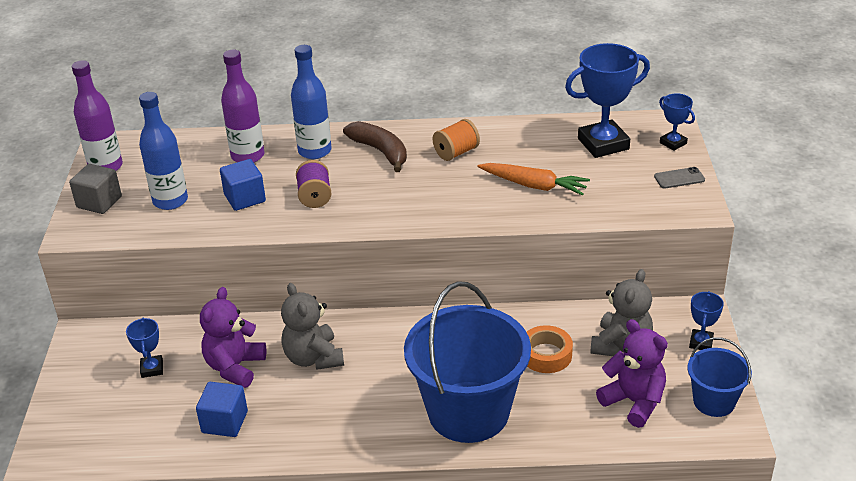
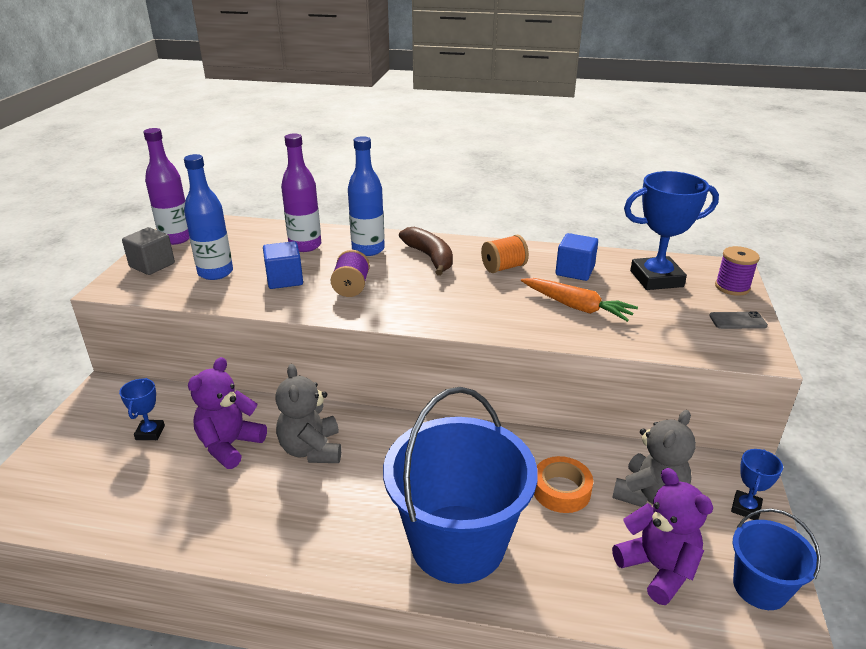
camera: 10 degrees right, 5 degrees down
(224, 422) = (192, 503): blue cube -> blue cube (574, 271)
(673, 143) = (732, 287): blue trophy -> purple spool

